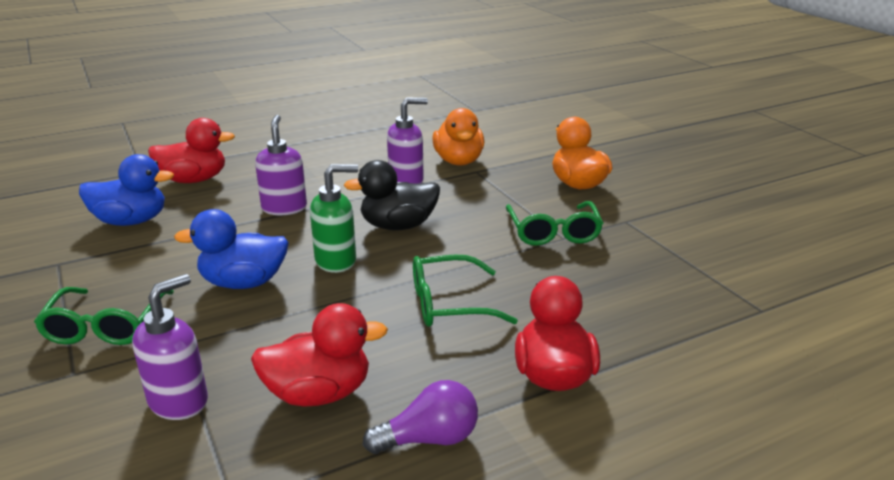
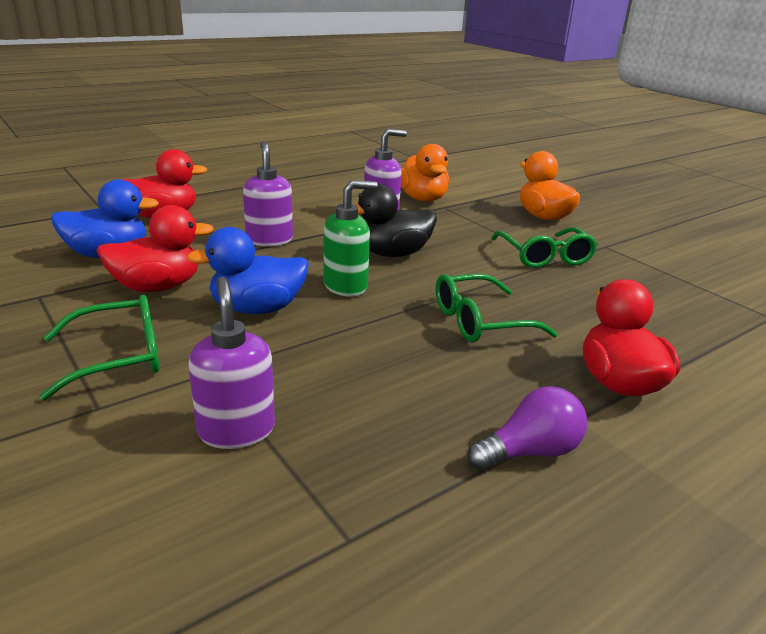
camera: 10 degrees left, 0 degrees up
(106, 326) = (119, 357): green glasses -> green glasses turned 105 degrees counterclockwise
(179, 401) = (236, 430): purple soap dispenser -> purple soap dispenser turned 45 degrees counterclockwise
(319, 393) = (389, 413): red duck -> red duck (157, 287)

